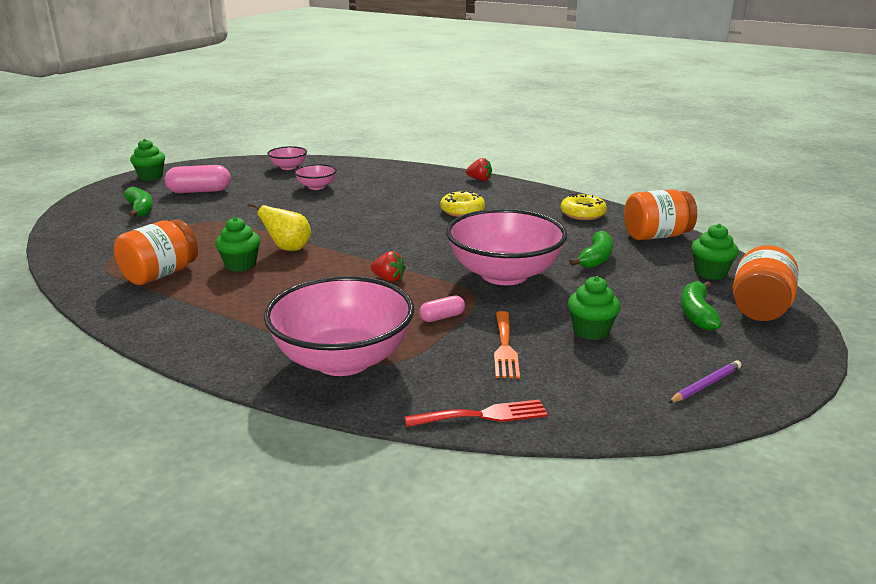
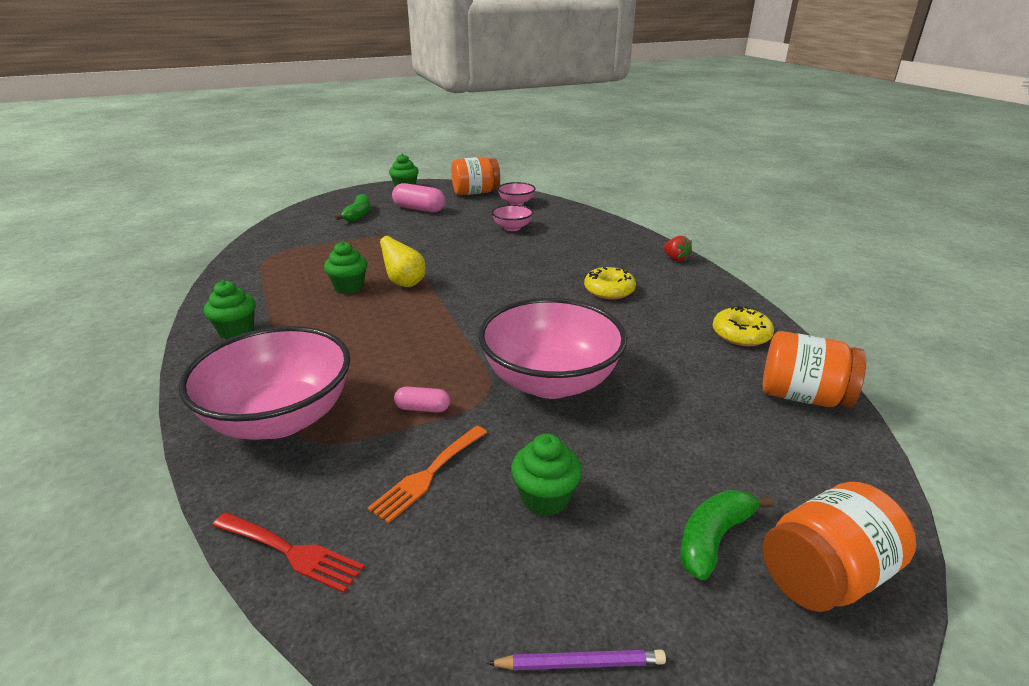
camera: 35 degrees right, 5 degrees up
(160, 274) = (287, 277): orange jar -> orange jar (475, 193)
(388, 279) = (438, 344): red strawberry -> none
(596, 259) = (680, 400): green banana -> none
(710, 273) = (815, 482): green cupcake -> green cupcake (236, 331)

